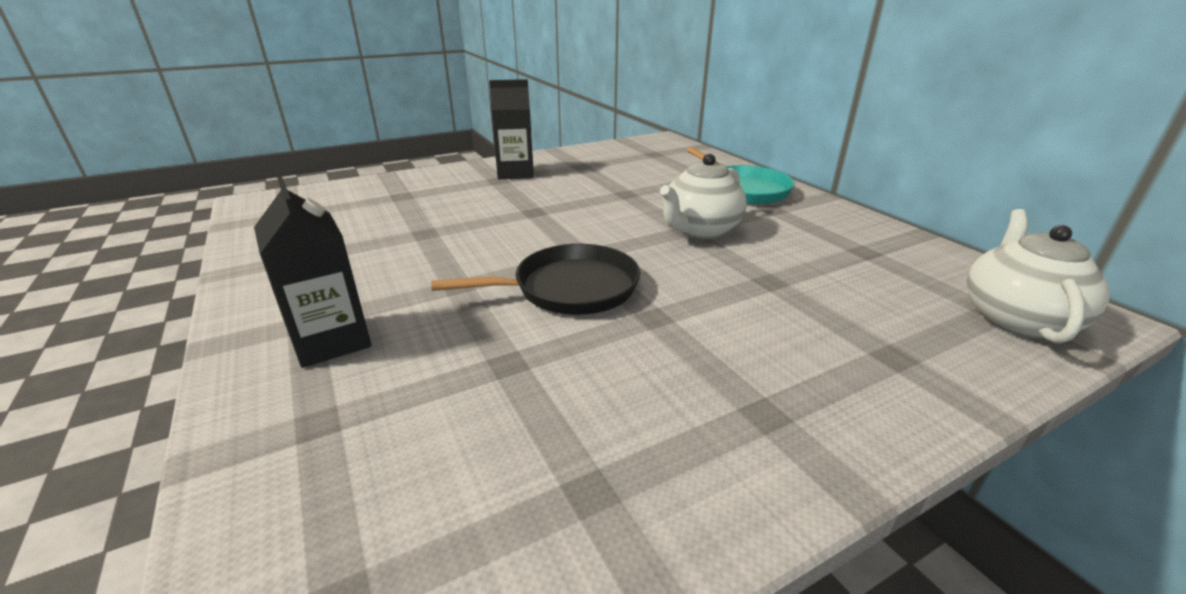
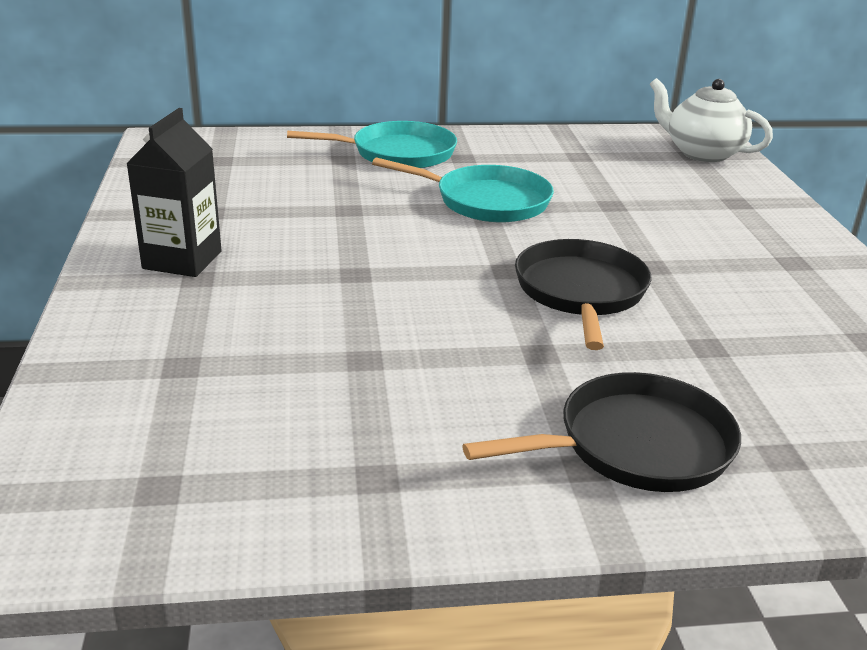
camera: 70 degrees left, 0 degrees up
(331, 341) = (636, 445): black carton -> black pan
(699, 230) = (487, 201): white teapot -> turquoise pan

